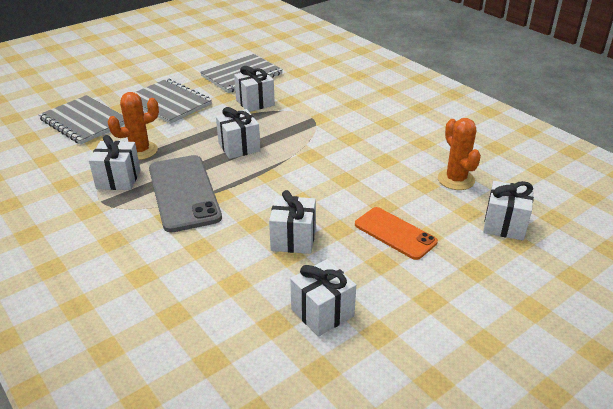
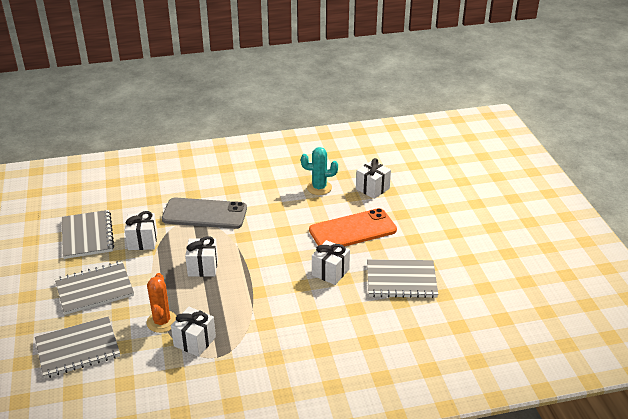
camera: 65 degrees left, 0 degrees up
(183, 193) = (241, 310): grey phone -> grey phone (204, 214)
(322, 312) = (401, 280): white gift -> grey notebook
(395, 233) = (353, 230): orange phone -> orange phone, size x1.57
(456, 180) = (319, 188): orange cactus -> turquoise cactus

